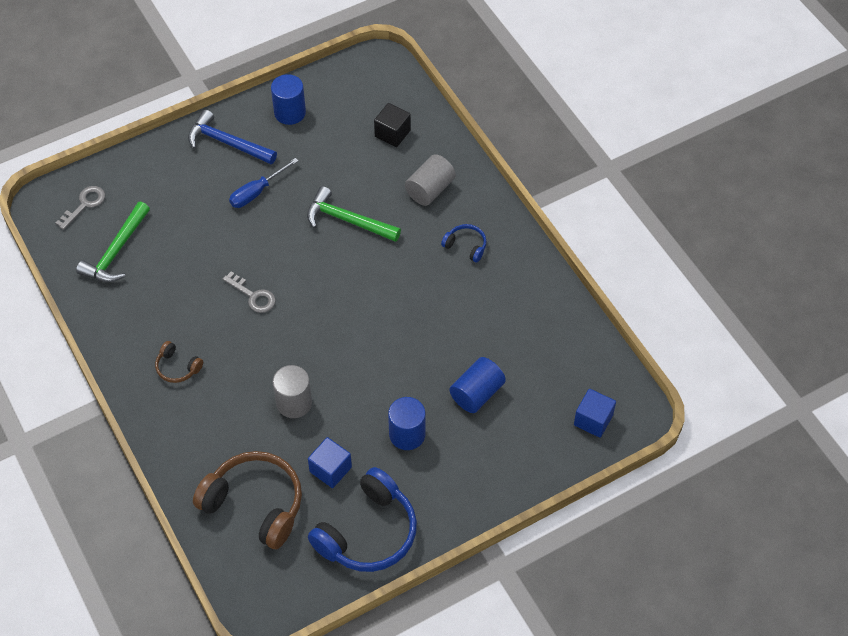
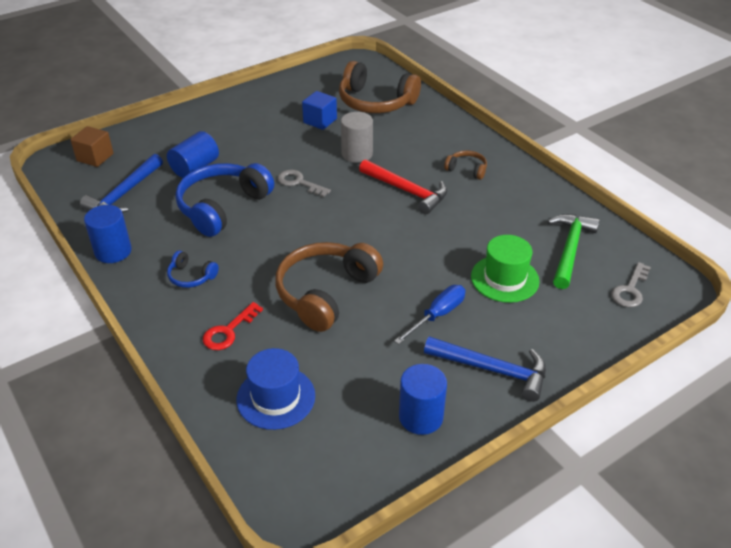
camera: 175 degrees right, 15 degrees down
(188, 224) = (504, 279): none -> green hat
(250, 339) = (407, 191): none -> red hammer
(253, 296) = (413, 222): grey key -> grey key (299, 183)
(347, 220) = (325, 293): green hammer -> brown headphones
(368, 533) = (287, 94): blue headphones -> blue headphones (222, 207)
(392, 133) = (276, 397): black cube -> blue hat
(407, 434) = (258, 141): blue cylinder -> blue cylinder (113, 251)
(430, 189) = (228, 331): grey cylinder -> red key
(547, 357) = (124, 194): none -> blue hammer
(593, 420) = (95, 157): blue cube -> brown cube

